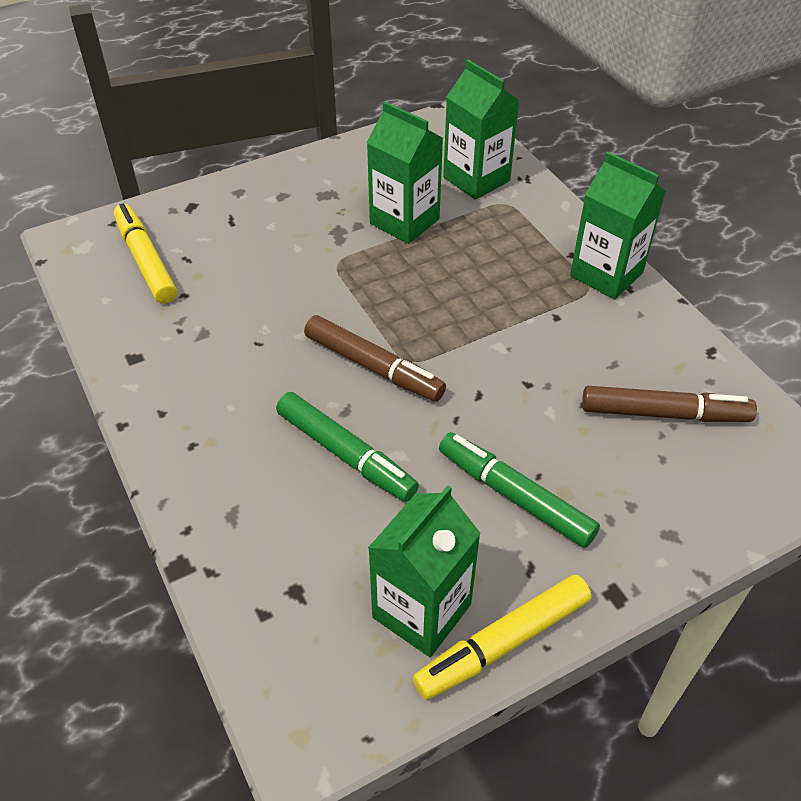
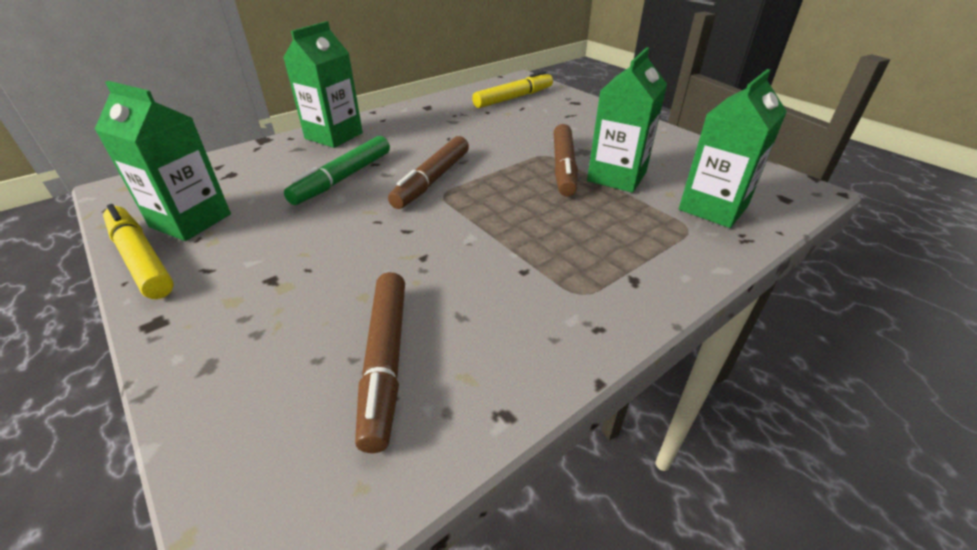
camera: 80 degrees right, 10 degrees down
(373, 254) = (563, 167): none -> brown marker
(515, 496) = (286, 257): green marker -> none
(606, 274) = (613, 307): green carton -> green carton (334, 136)

